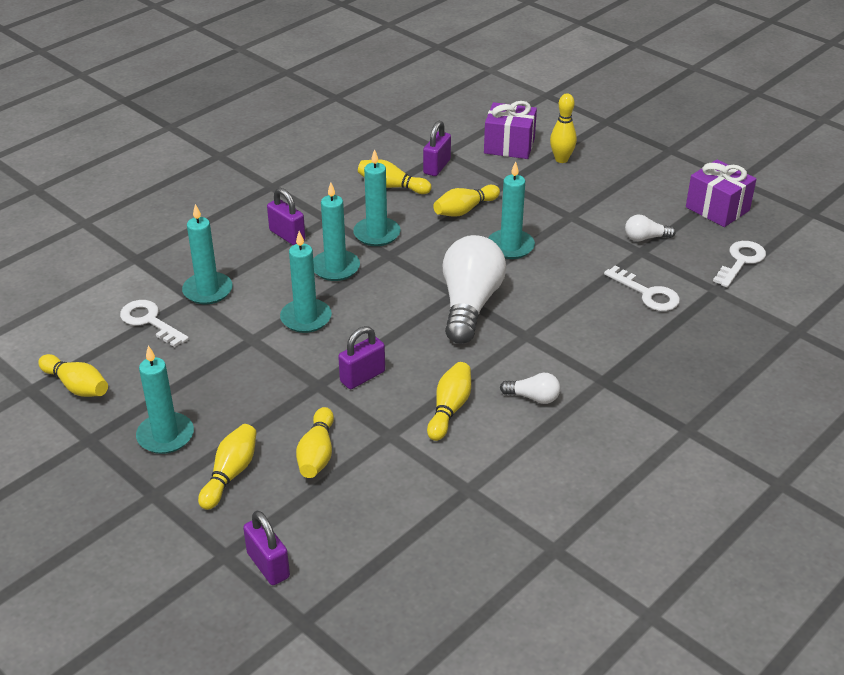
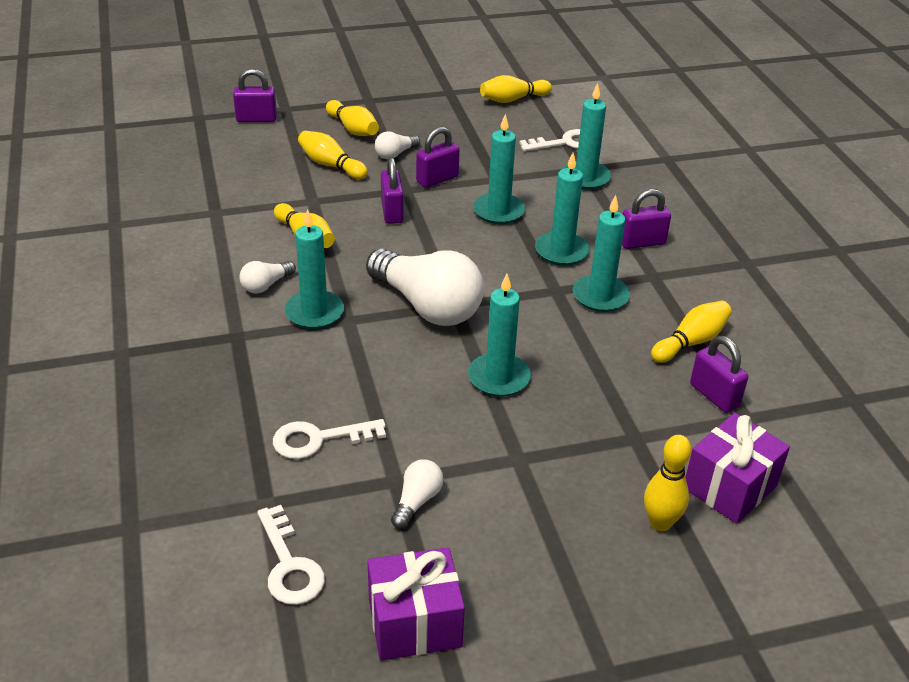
camera: 120 degrees right, 0 degrees up
(165, 436) = (420, 117): turquoise candle -> turquoise candle (314, 312)
(259, 419) = (395, 154): none -> white light bulb
(283, 373) = (437, 179): none -> purple padlock
(464, 210) = (599, 376): yellow bowling pin -> none

